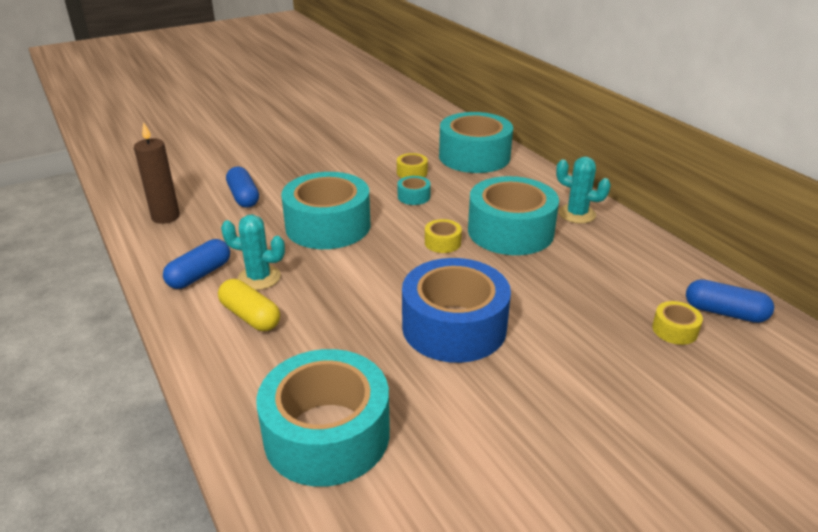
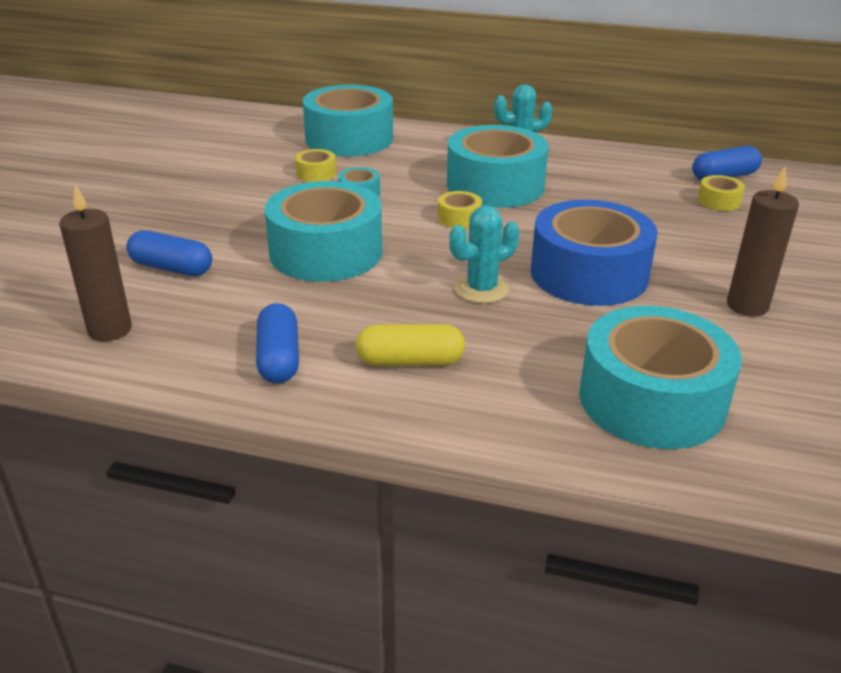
camera: 45 degrees left, 0 degrees up
(259, 278) = (350, 327): turquoise cactus -> turquoise cactus (481, 289)
(525, 421) = (747, 306): none -> brown candle

